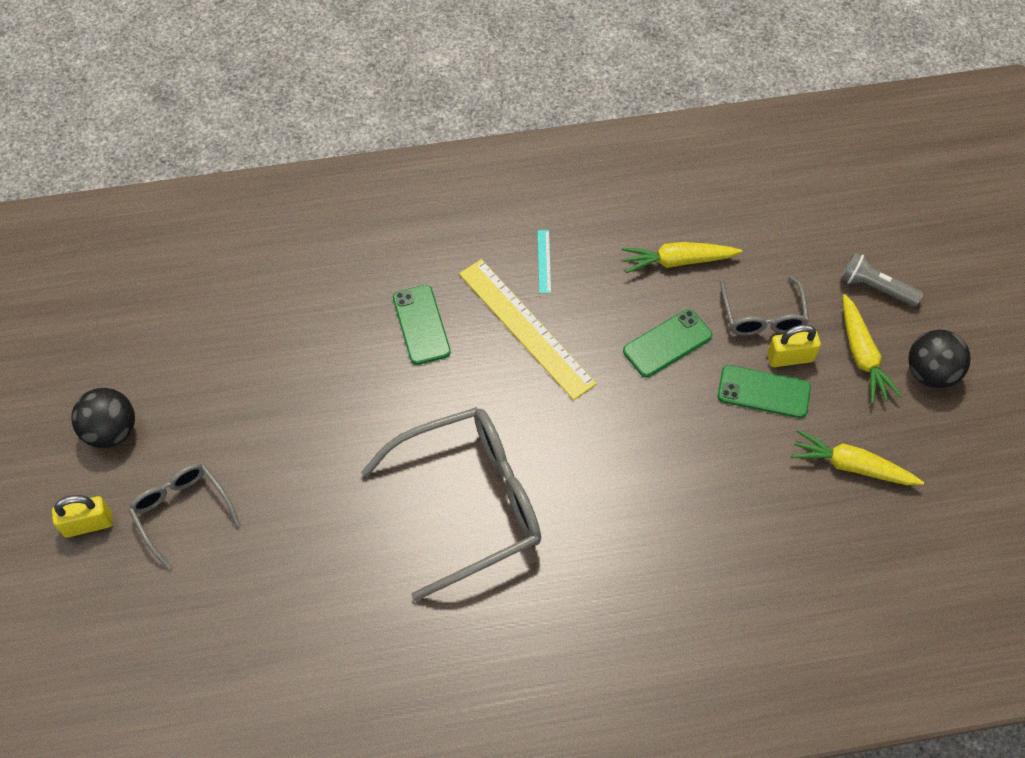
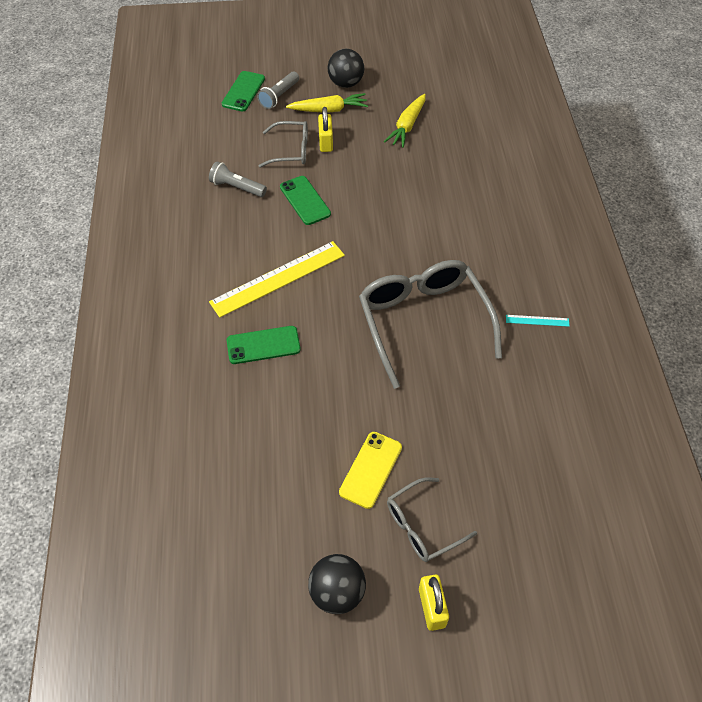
camera: 85 degrees left, 5 degrees down
(253, 453) = (371, 469): none -> yellow phone
(544, 261) = (219, 263): turquoise ruler -> turquoise ruler (537, 320)
(678, 261) = (237, 187): yellow carrot -> grey flashlight
(763, 392) = (350, 157): green phone -> green phone (243, 91)

